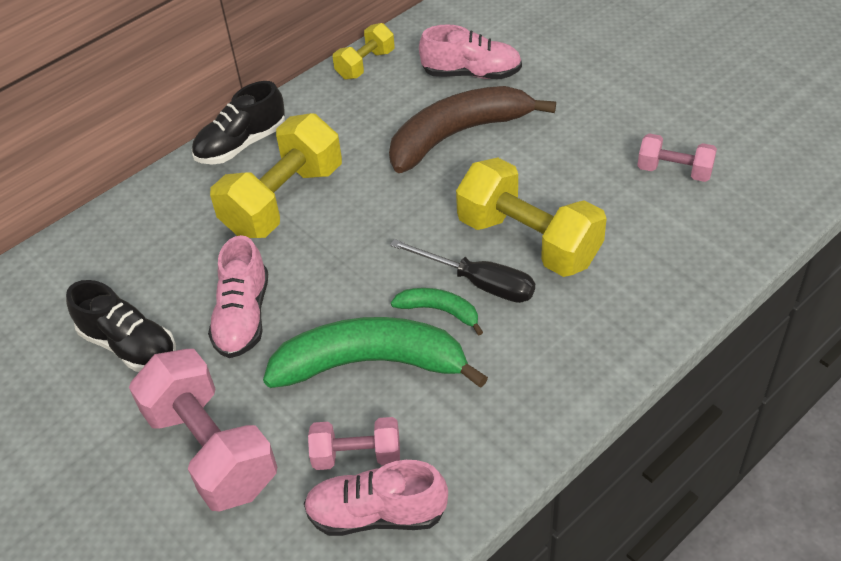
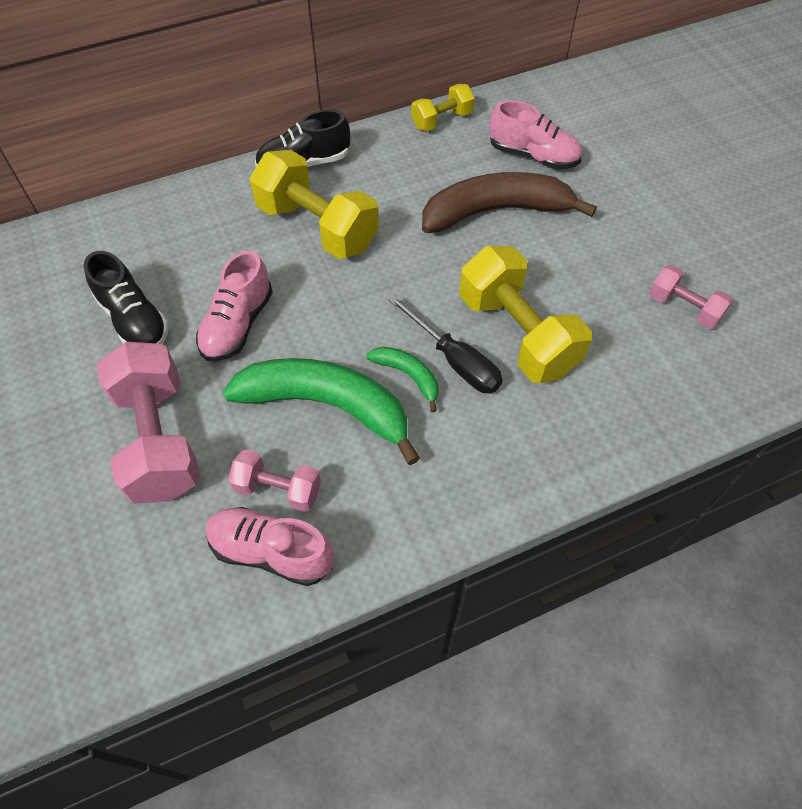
camera: 15 degrees right, 10 degrees up
(283, 200) = (317, 227): yellow dumbbell -> yellow dumbbell turned 75 degrees clockwise

